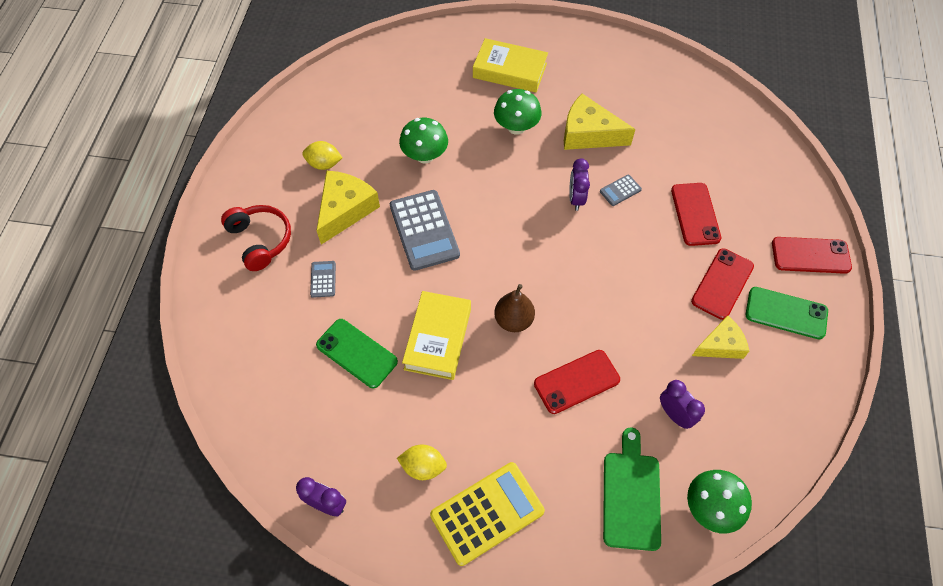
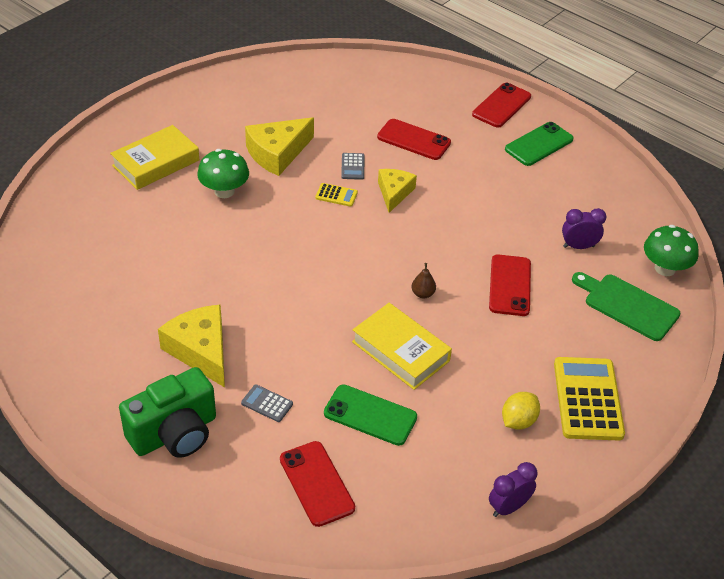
camera: 60 degrees left, 15 degrees down
(260, 240) = (174, 433): red headphones -> green camera
(324, 164) = (128, 341): yellow lemon -> none
(357, 353) = (370, 415): green phone -> green phone turned 45 degrees clockwise
(424, 230) = (278, 306): grey calculator -> none
(425, 156) = (194, 265): green mushroom -> none
(513, 320) = (423, 294): brown pear -> brown pear, size x0.60
(576, 199) = (336, 195): purple clock -> yellow calculator
(720, 345) = (539, 191): yellow cheese -> yellow cheese (394, 193)
(722, 284) = (488, 161): red phone -> red phone (316, 483)

